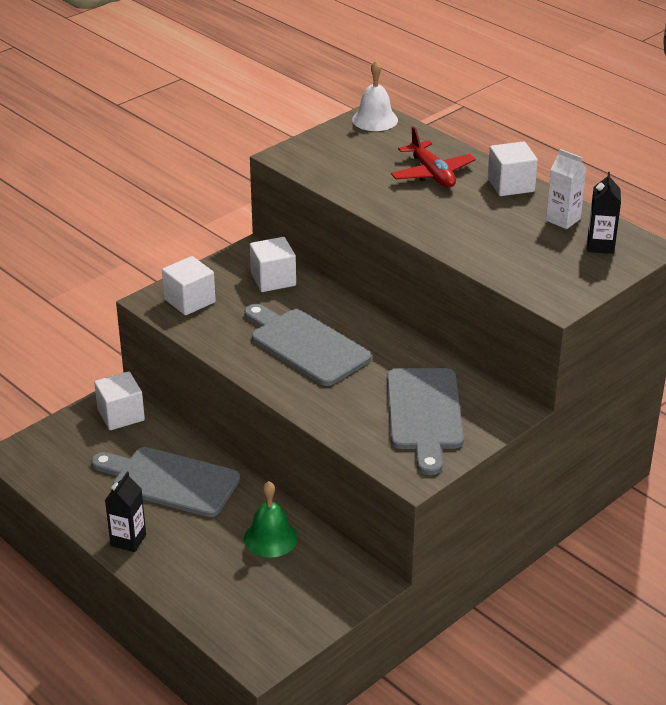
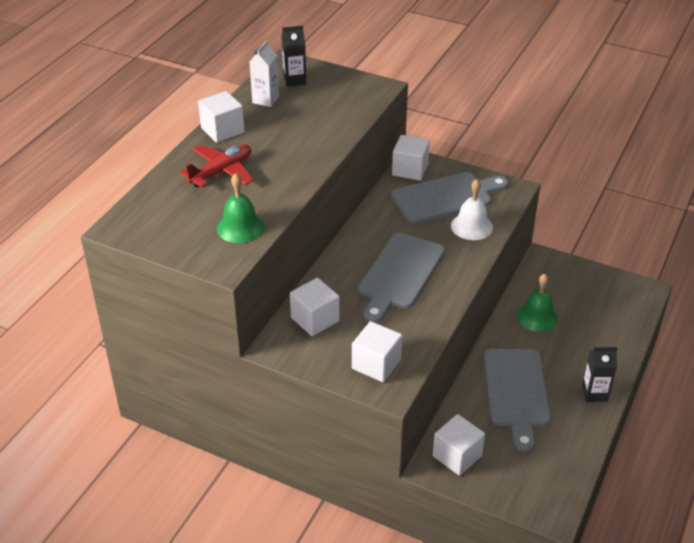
camera: 110 degrees left, 5 degrees up
(335, 171) = (240, 227): none -> green bell
(375, 119) = (128, 225): white bell -> white bell (471, 226)
(496, 401) = (410, 170): none -> white cube

